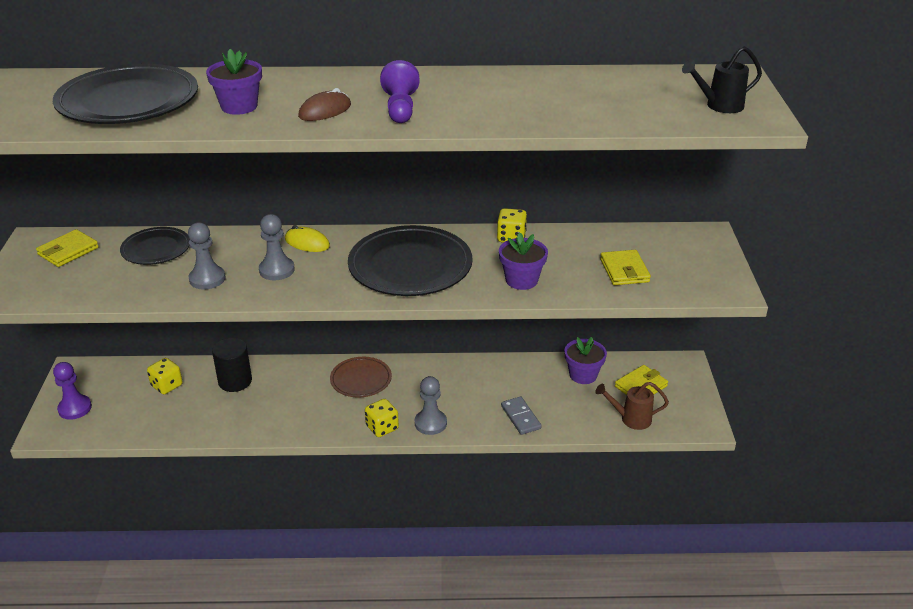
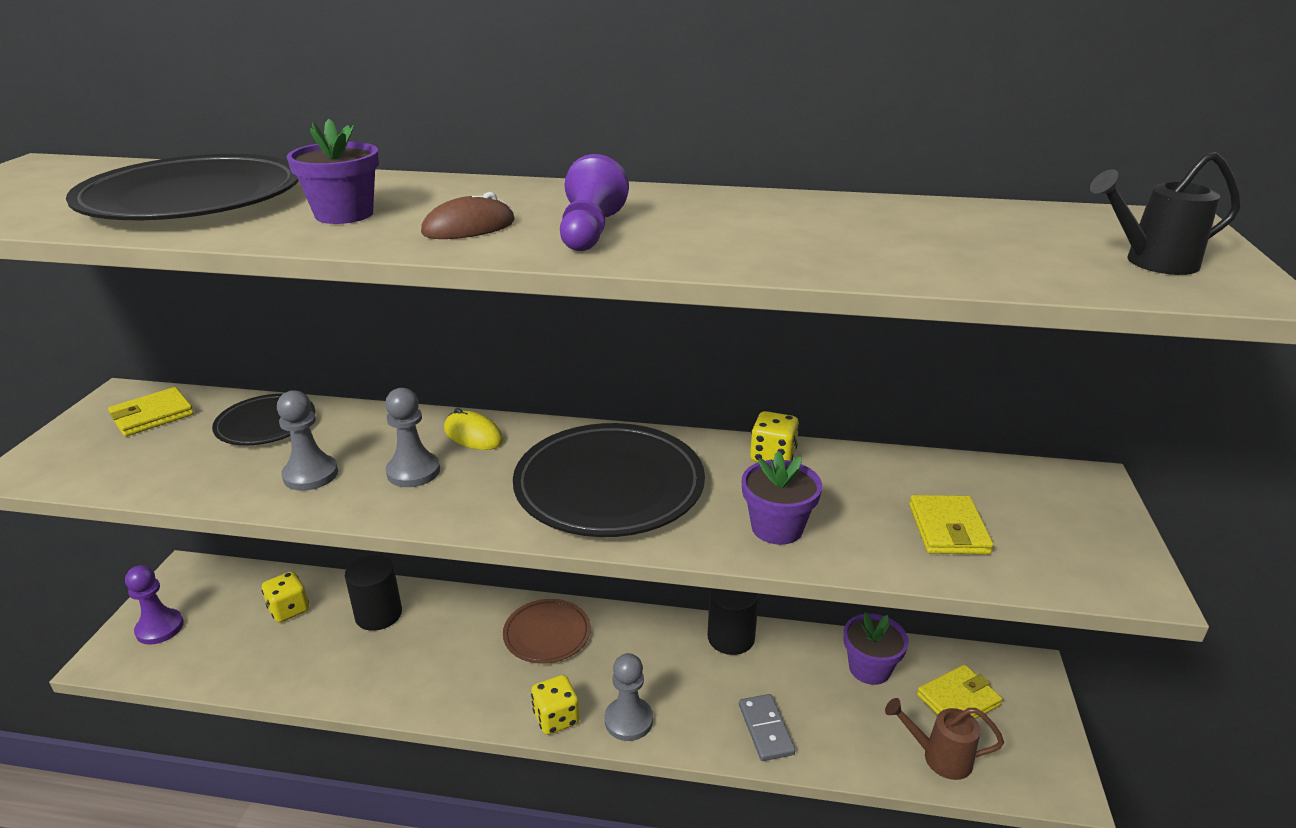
camera: 10 degrees right, 5 degrees down
(488, 367) = (731, 637): none -> black cylinder

